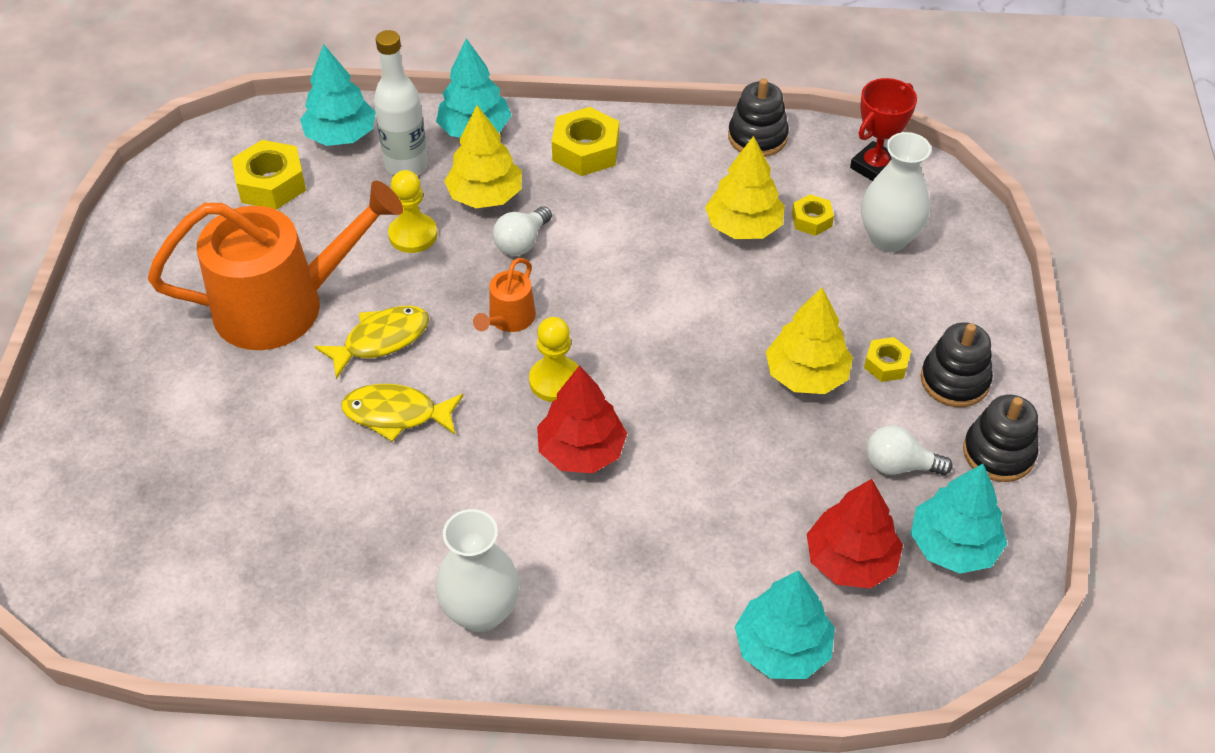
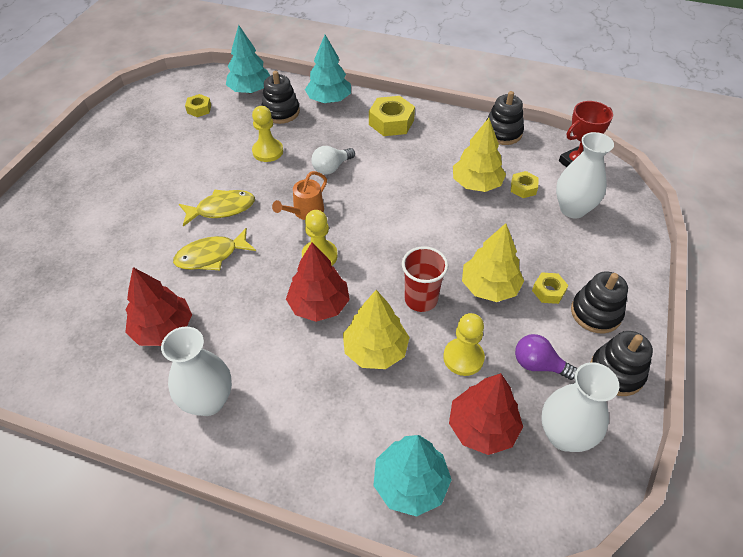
camera: 15 degrees right, 0 degrees up
(271, 184) = (199, 109): yellow nut -> yellow nut, size x0.57
(283, 305) = (174, 177): orange watering can -> none
(373, 532) = (163, 329): none -> red tree
(396, 414) = (211, 256): yellow fish -> yellow fish turned 45 degrees counterclockwise
(406, 165) = (281, 112): white bottle -> black stacking toy
(485, 196) = (320, 137): yellow tree -> yellow tree (375, 350)
(719, 412) = (421, 299): none -> red cup
(800, 478) = (463, 358): none -> yellow pawn
(899, 465) = (538, 365): white light bulb -> purple light bulb
(953, 546) = (564, 435): turquoise tree -> white vase

